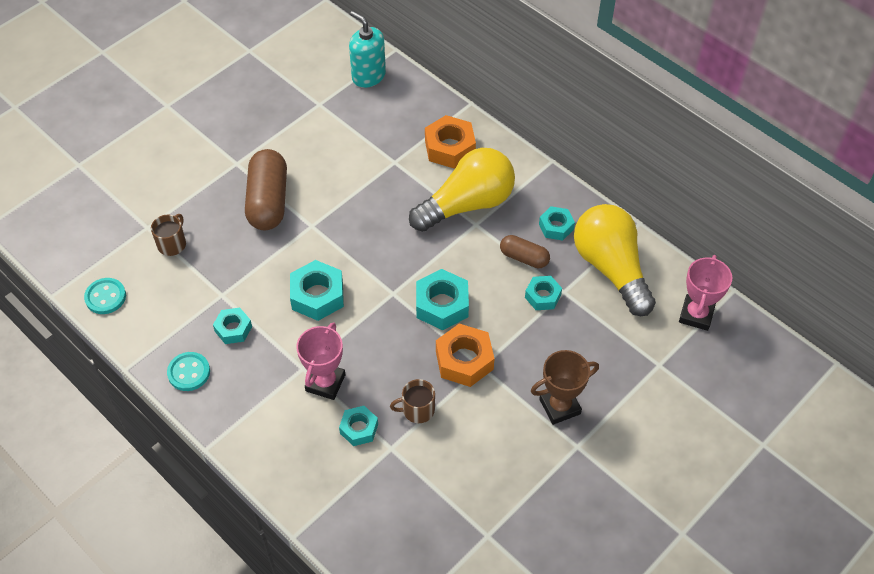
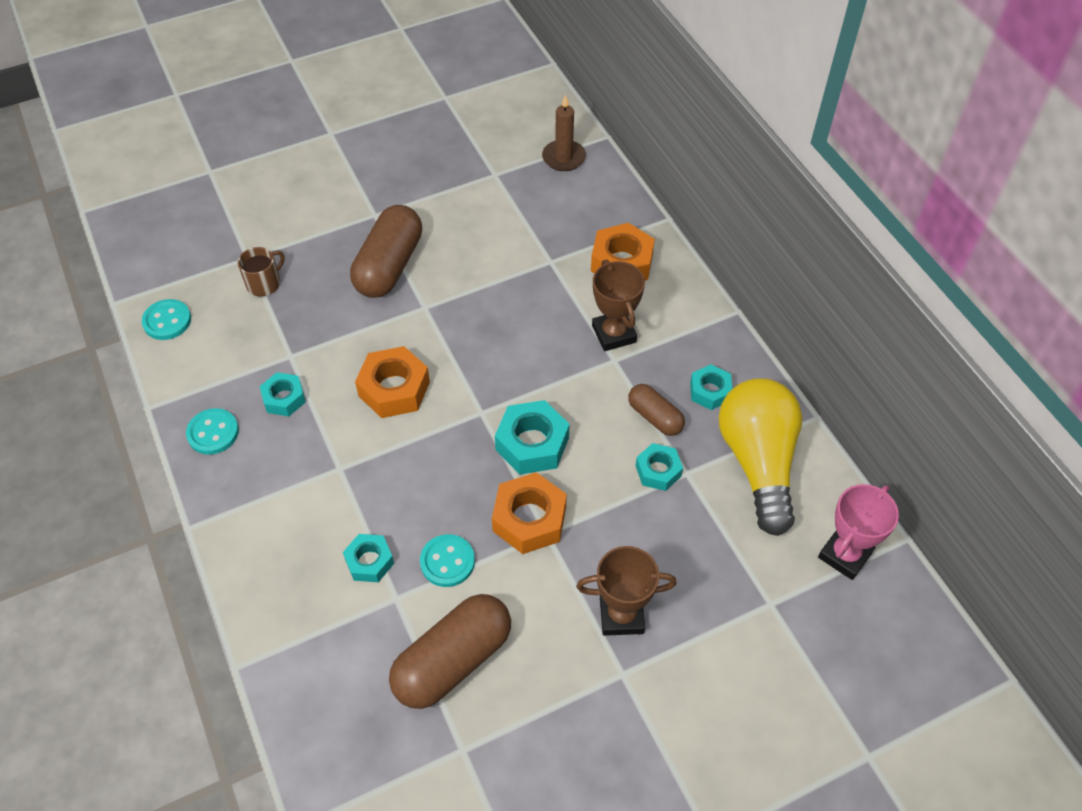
camera: 20 degrees right, 0 degrees up
(317, 295) = (394, 389): turquoise nut -> orange nut
(325, 383) = (356, 494): pink trophy -> none
(368, 76) = (563, 158): turquoise soap dispenser -> brown candle
(417, 410) = (447, 562): brown mug -> turquoise button
(453, 478) = (453, 661): none -> brown capsule
(467, 204) = (614, 334): yellow light bulb -> brown trophy

